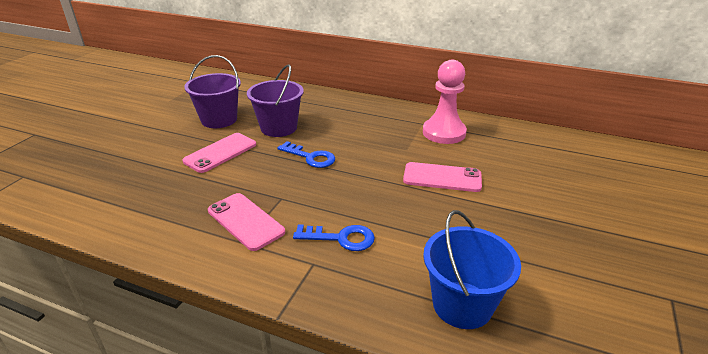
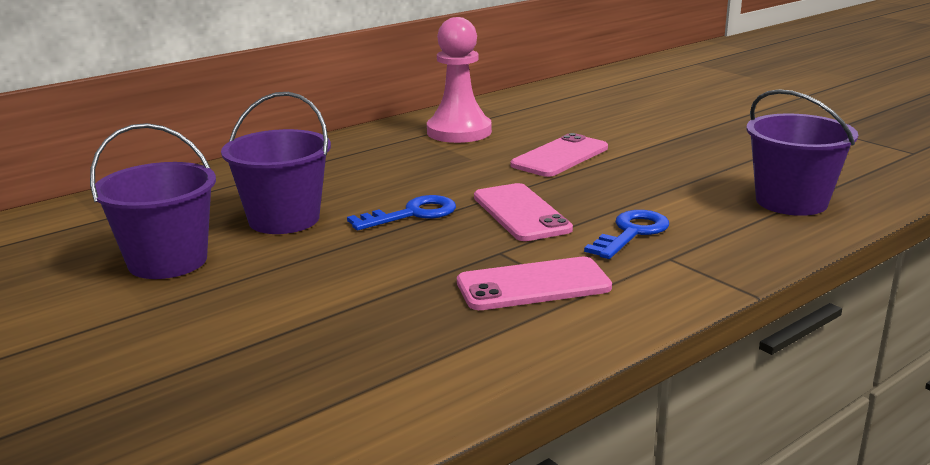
camera: 60 degrees left, 10 degrees down
(220, 153) = (299, 276): pink phone -> pink phone (521, 213)
(462, 304) = (791, 201): blue bucket -> purple bucket

